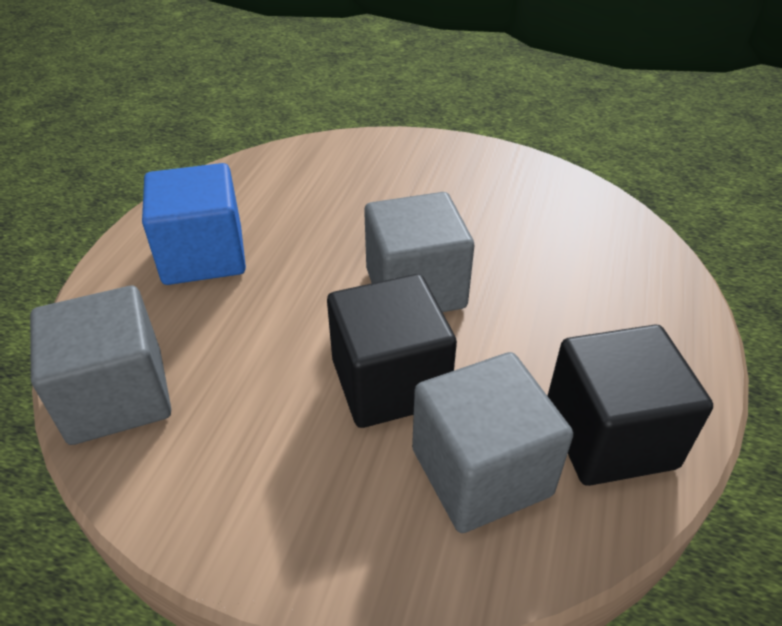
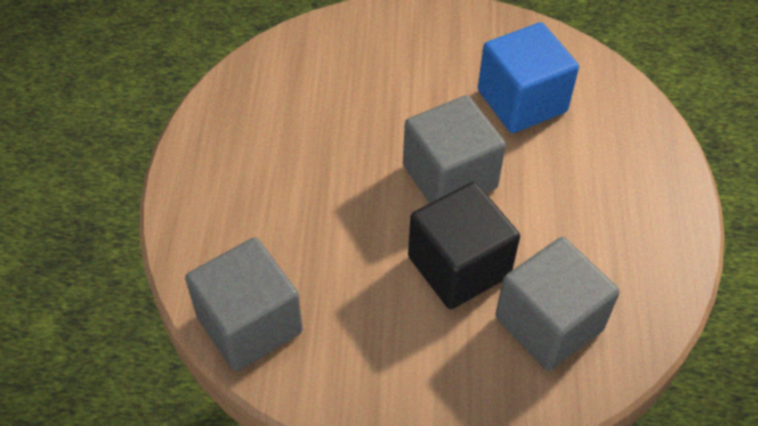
camera: 15 degrees left, 10 degrees up
(203, 255) = (254, 179): blue cube -> blue cube (522, 101)
(609, 436) = (631, 276): black cube -> none

